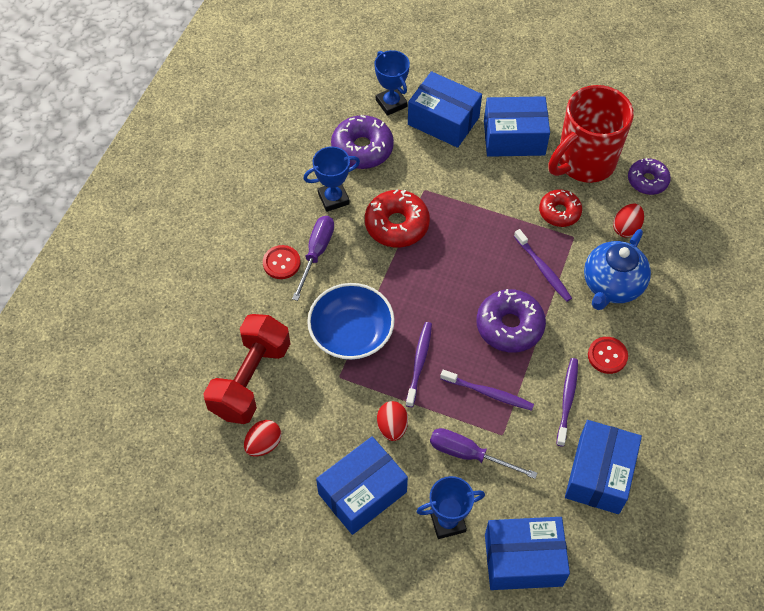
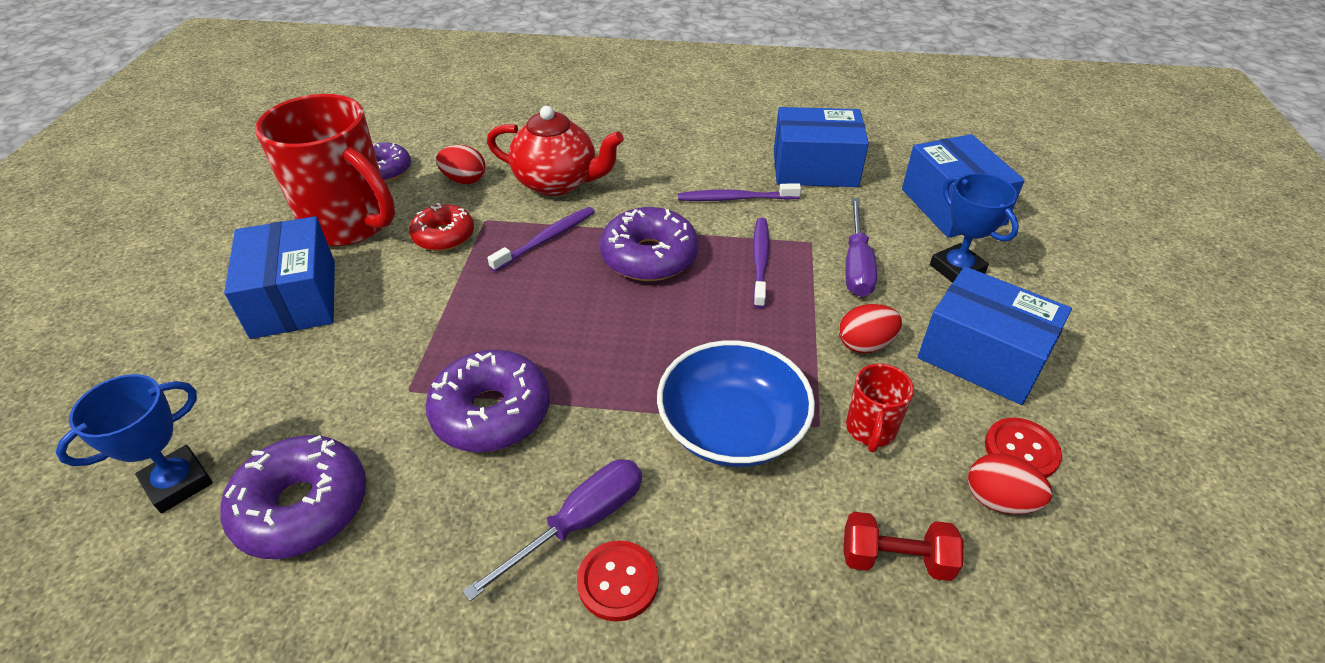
camera: 105 degrees left, 15 degrees down
(250, 379) = (895, 559): red dumbbell -> red dumbbell, size x0.52
(316, 253) = (579, 523): purple screwdriver -> purple screwdriver turned 135 degrees clockwise
(327, 401) = (870, 430): none -> red mug
(333, 198) = (438, 527): blue trophy -> none
(397, 225) = (491, 412): red donut -> purple donut
(419, 363) = (747, 335): purple toothbrush -> none
(443, 121) = (241, 392): blue box -> none
(607, 356) = (660, 176): red button -> red button (1021, 450)
(611, 285) = (557, 182): blue teapot -> red teapot

